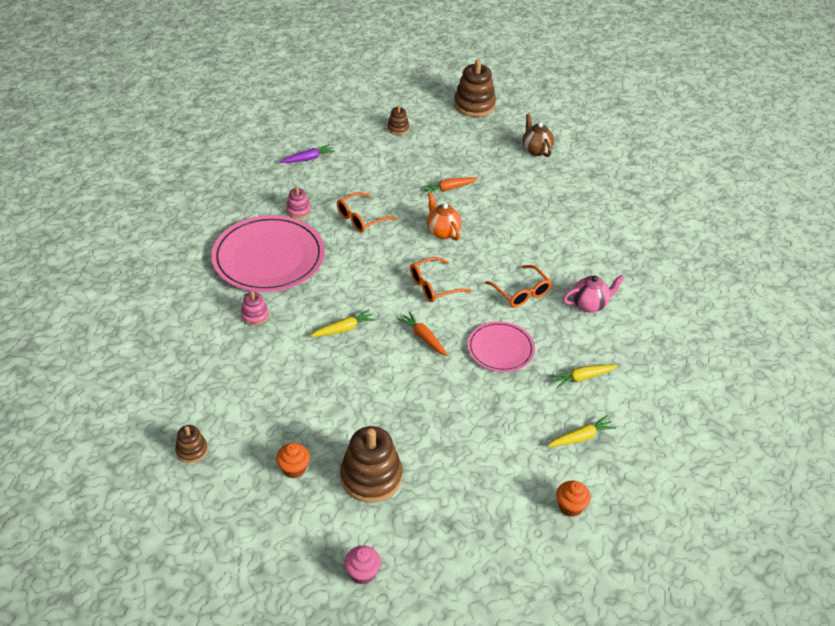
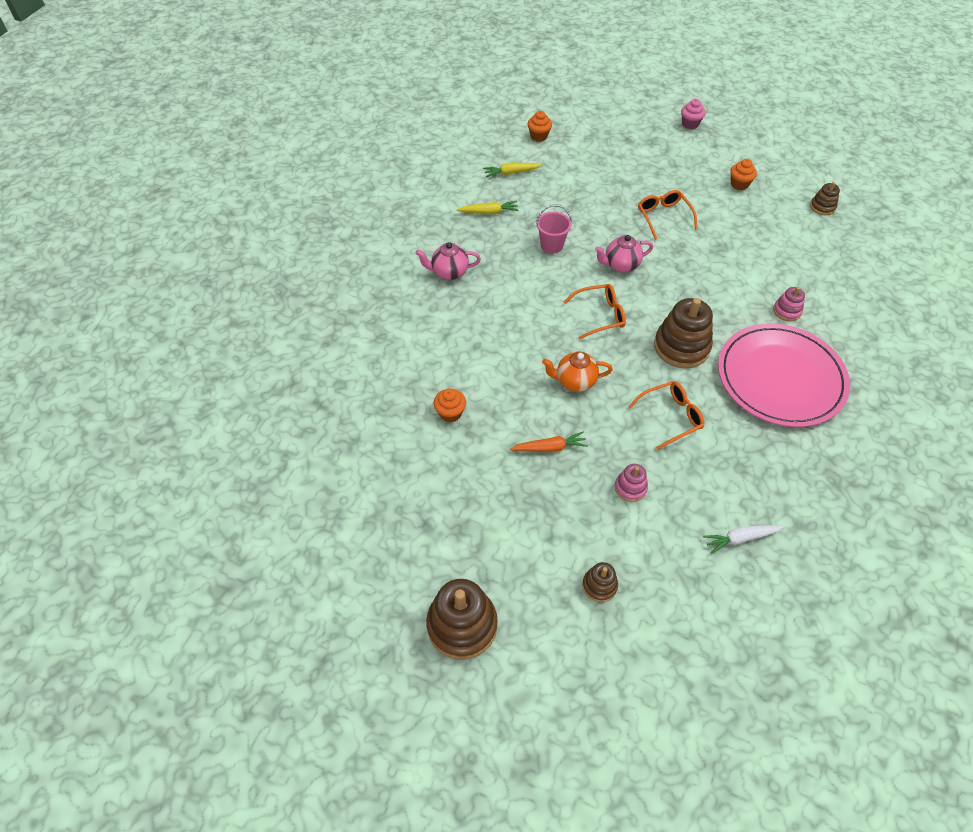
camera: 165 degrees left, 10 degrees up
(298, 211) = (750, 442): pink stacking toy -> pink stacking toy (630, 487)
(308, 159) = (741, 538): purple carrot -> white carrot
(343, 329) = (697, 285): yellow carrot -> none
(371, 477) = (680, 171): brown stacking toy -> brown stacking toy (681, 347)
(423, 337) = (621, 265): orange carrot -> pink teapot
(442, 232) = (575, 381): orange teapot -> orange teapot turned 105 degrees clockwise
(500, 349) = (551, 245): pink plate -> pink bucket
(521, 292) = (511, 295): orange glasses -> orange glasses (663, 217)
(531, 199) = (450, 413): none -> orange cupcake
(536, 150) = (406, 500): brown teapot -> none

